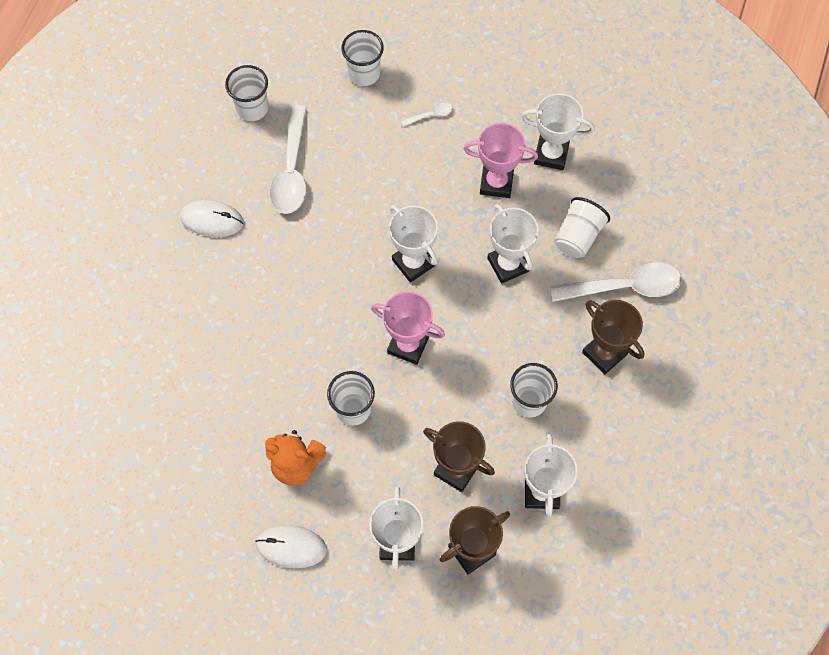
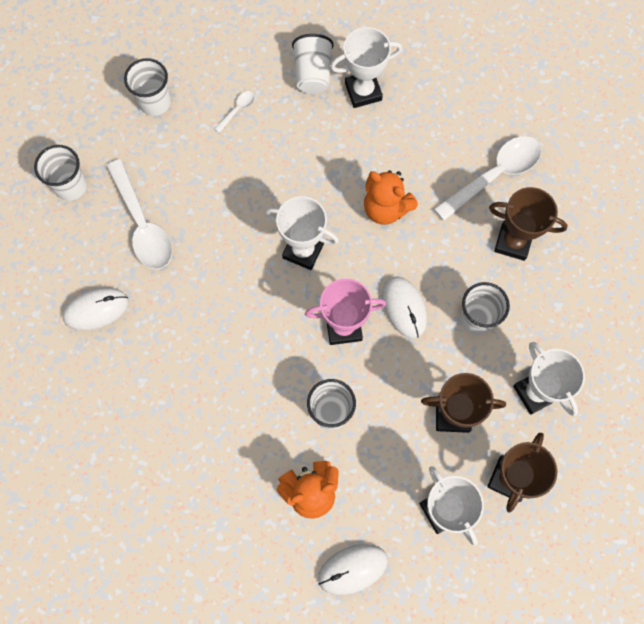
camera: 30 degrees left, 5 degrees up
(471, 357) = (404, 308): none -> white mouse
(496, 183) = (331, 141): pink trophy -> none
(508, 264) = (385, 208): white trophy -> orange teddy bear
(578, 236) = (429, 152): white cup -> white cup (313, 74)

